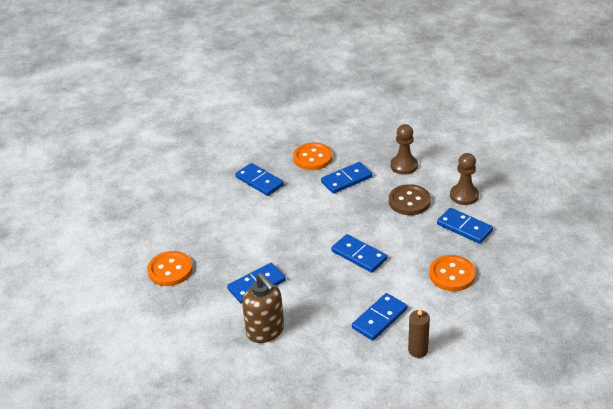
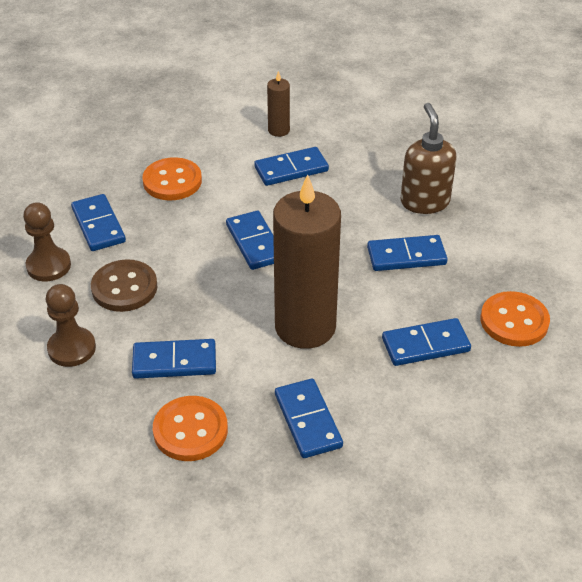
camera: 155 degrees left, 5 degrees up
(217, 237) = (425, 345): none -> blue domino
(291, 220) = (305, 327): none -> brown candle

